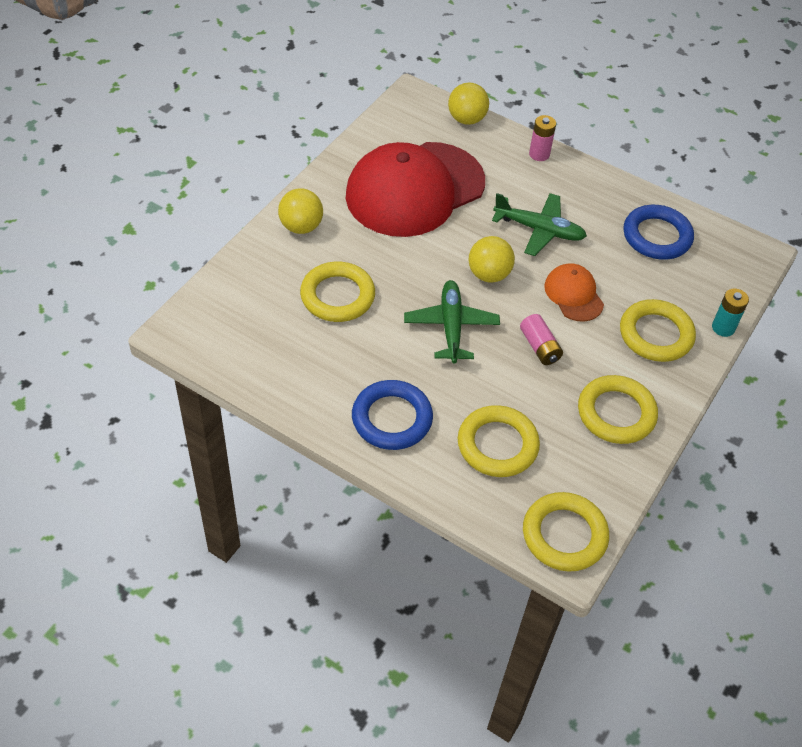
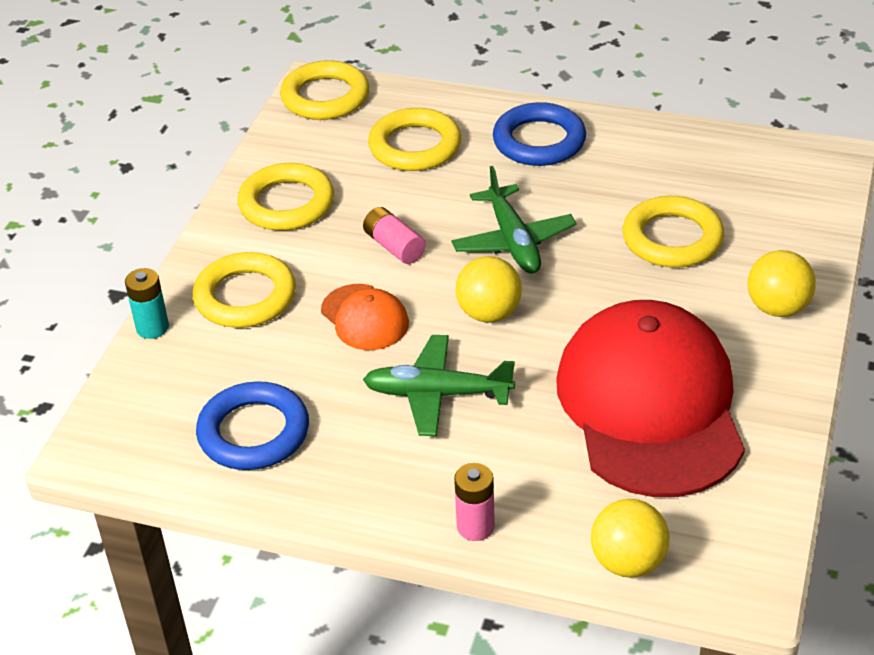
camera: 170 degrees right, 10 degrees down
(415, 189) = (650, 405): red cap -> red cap turned 45 degrees counterclockwise

